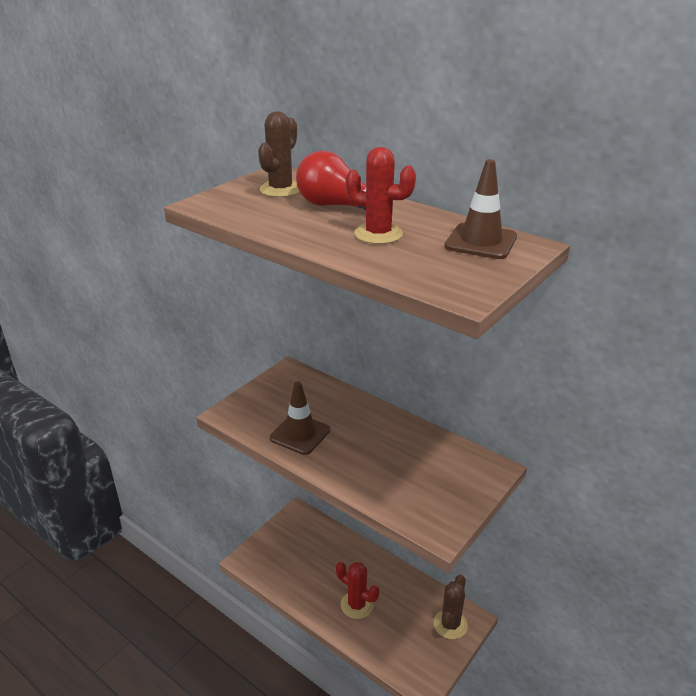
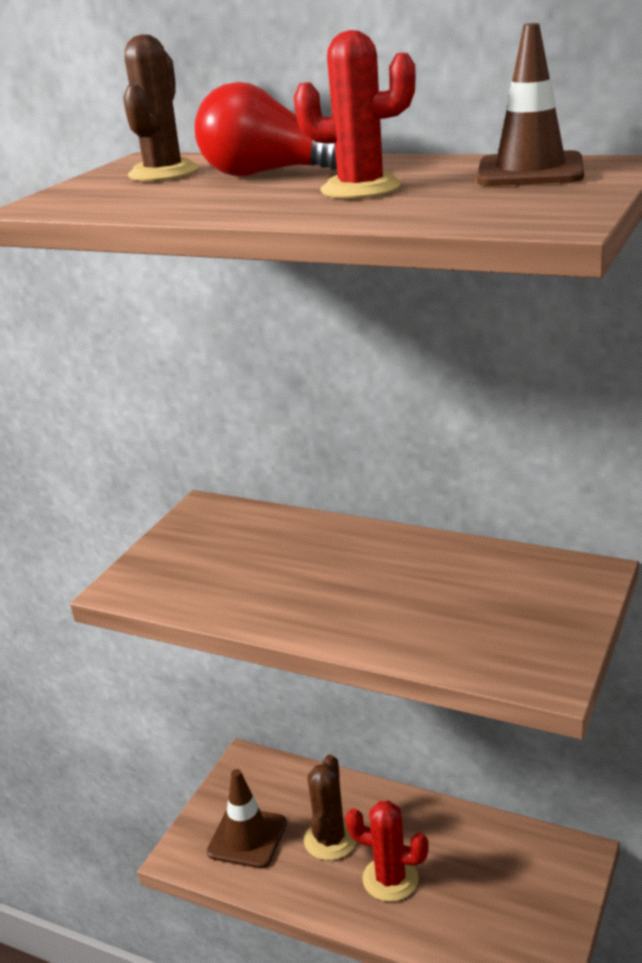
camera: 10 degrees left, 5 degrees down
(300, 434) = (258, 591): brown traffic cone -> brown traffic cone (247, 837)
(450, 624) = (550, 871): brown cactus -> brown cactus (330, 840)

